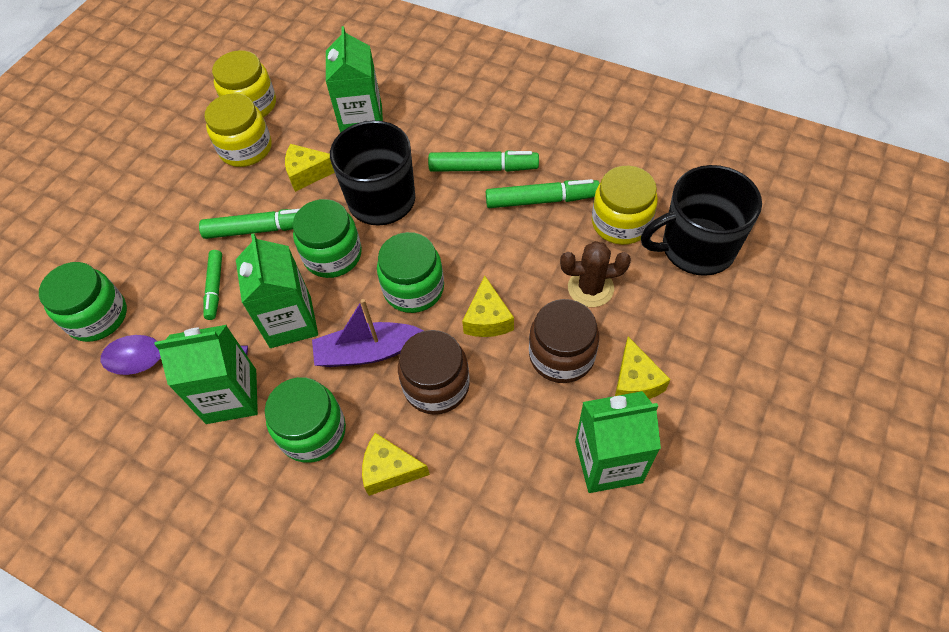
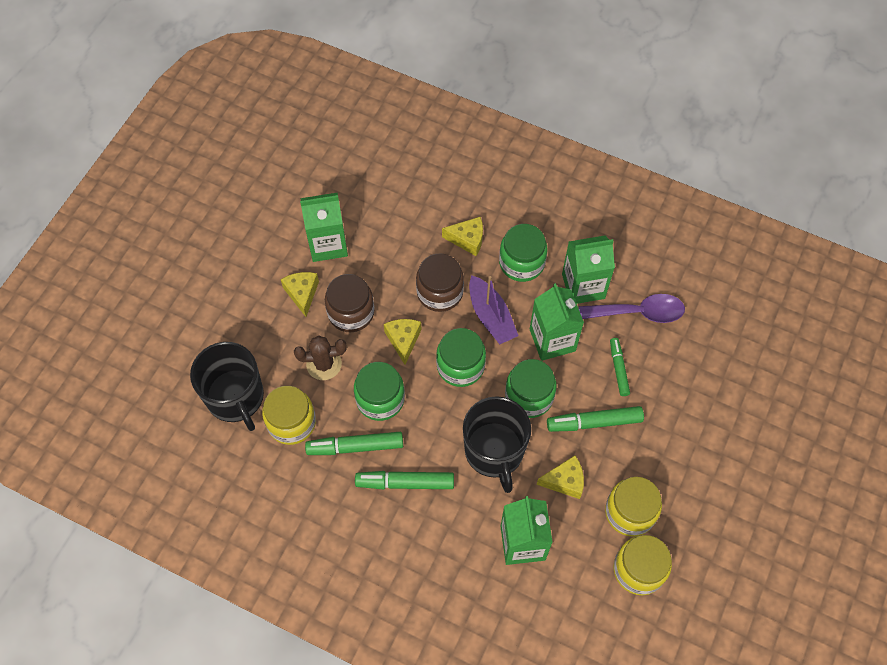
camera: 175 degrees right, 5 degrees up
(97, 316) = (704, 346): green jar -> green jar (380, 399)
(367, 352) = (491, 316): purple boat -> purple boat turned 75 degrees clockwise
(696, 248) = (236, 398): black mug -> black mug turned 75 degrees clockwise

